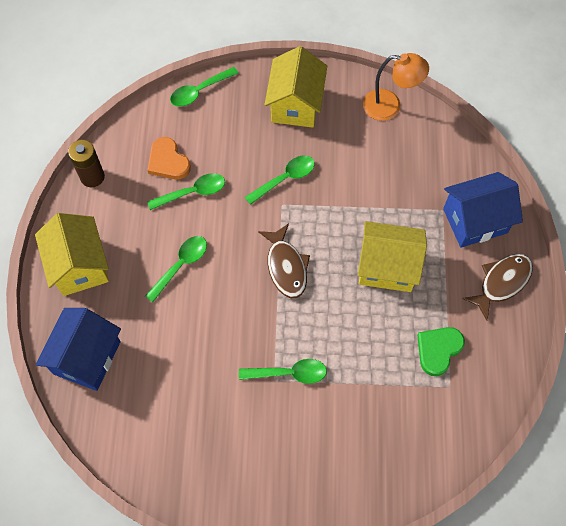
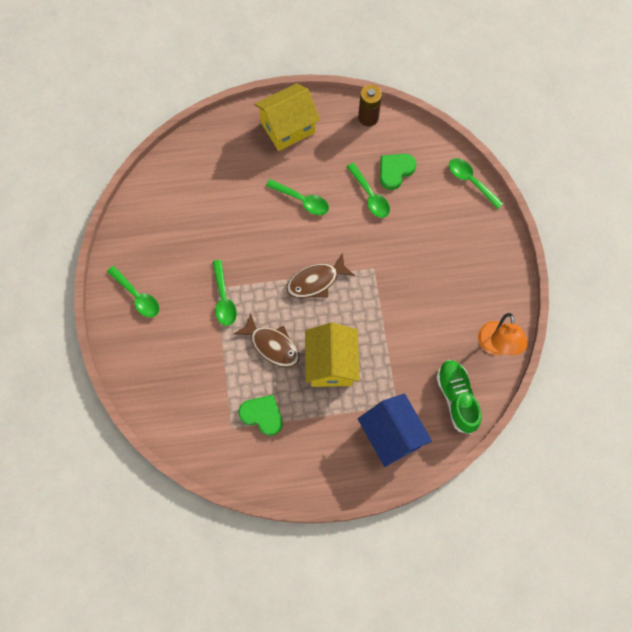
camera: 80 degrees right, 5 degrees up
(87, 357) = (214, 150): blue house -> none
(168, 161) = (395, 171): orange heart -> green heart
(285, 178) = (399, 267): green spoon -> green spoon (137, 296)
(295, 104) = (477, 263): yellow house -> none
(441, 152) = (457, 398): none -> green shoe
(501, 282) = (334, 464): brown fish -> brown fish (272, 345)

